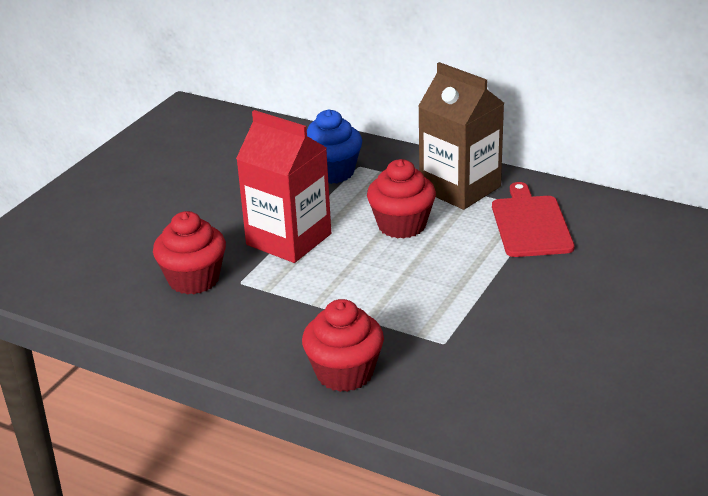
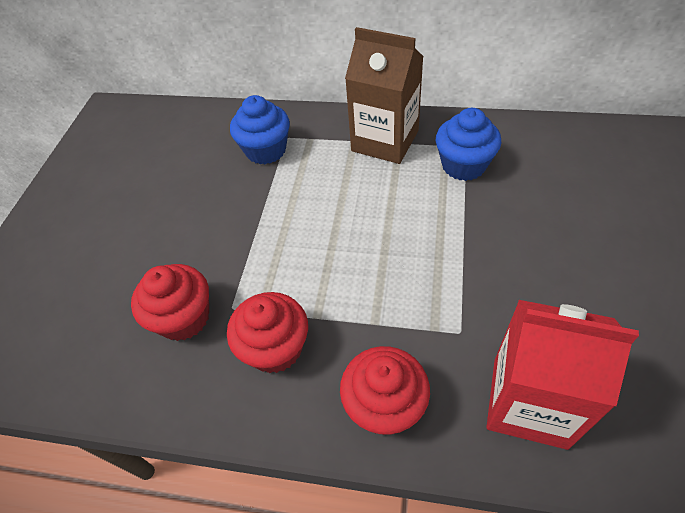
camera: 15 degrees left, 20 degrees up
(289, 239) = (258, 240): red carton -> red carton (529, 402)
(401, 225) = (354, 195): red cupcake -> red cupcake (275, 348)
(530, 224) = (463, 165): red cutting board -> blue cupcake

